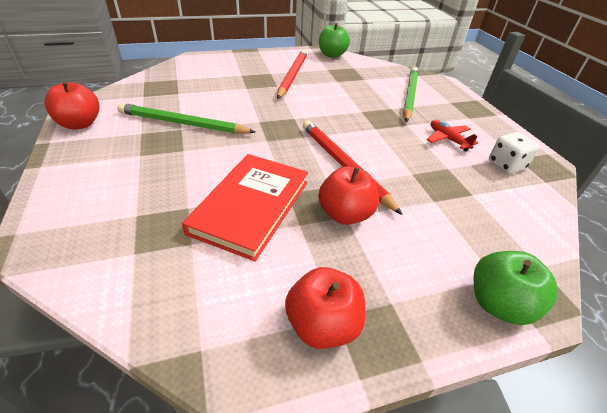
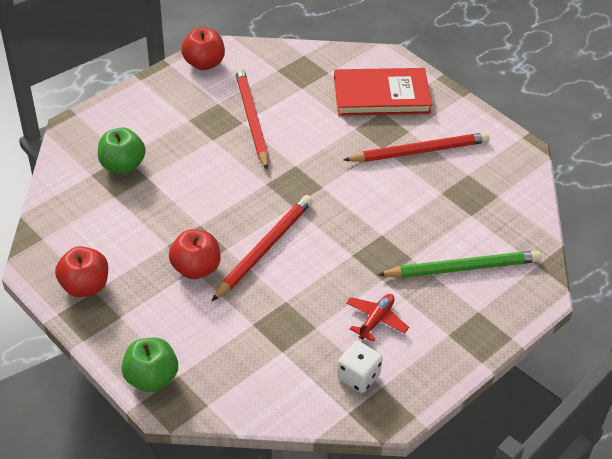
camera: 65 degrees right, 5 degrees up
(183, 123) = (252, 119): green pencil -> red pencil
(251, 206) = (170, 210): red book -> red book (381, 96)
(332, 55) = (519, 164): green apple -> green apple (122, 165)

